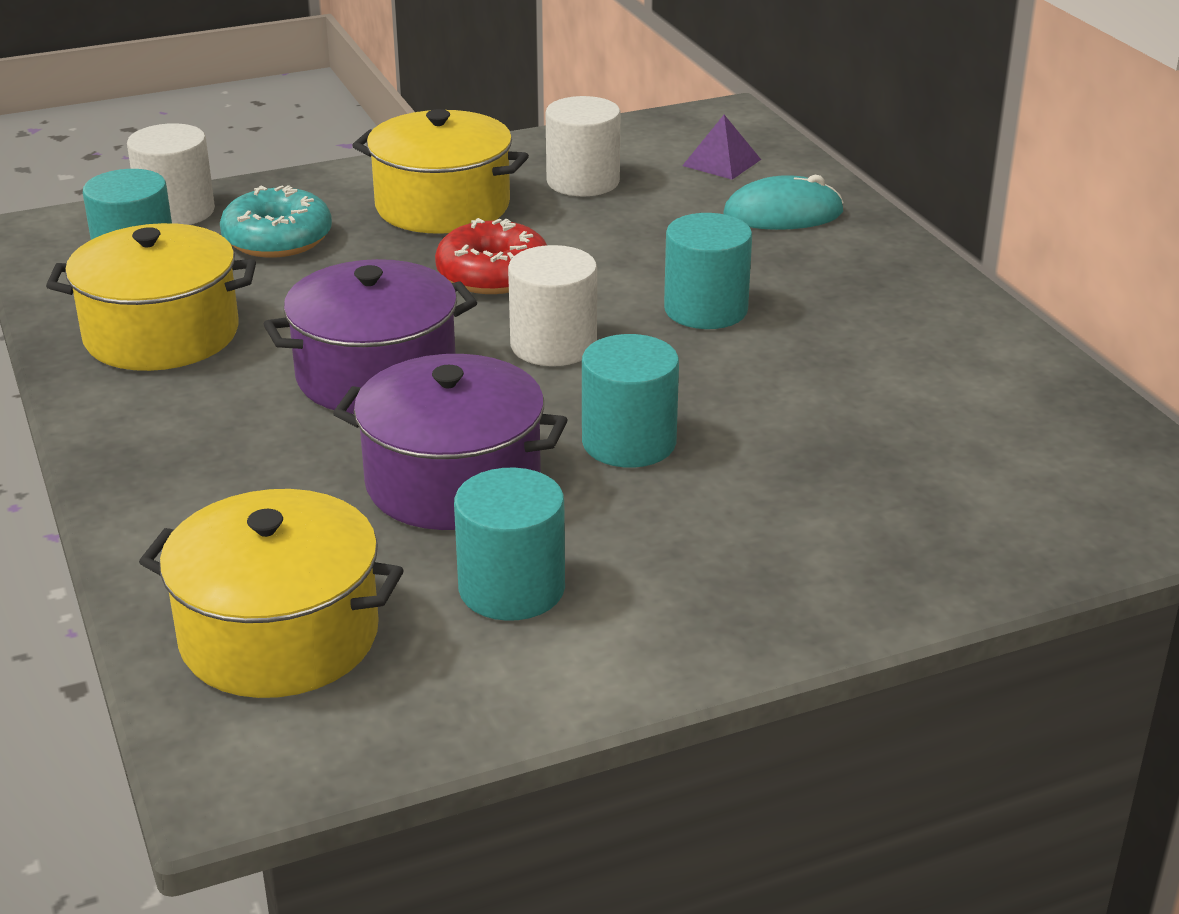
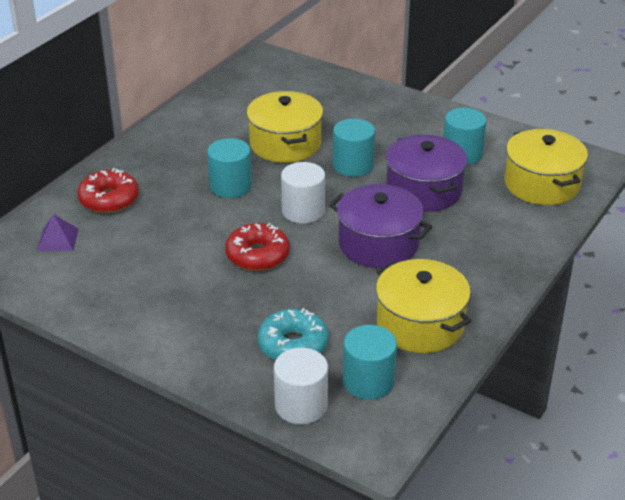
camera: 125 degrees left, 5 degrees up
(442, 206) = (198, 308): yellow pot -> yellow pot (285, 144)
(583, 181) = (123, 274): white cylinder -> none
(783, 214) = (109, 199): turquoise mouse -> red donut

